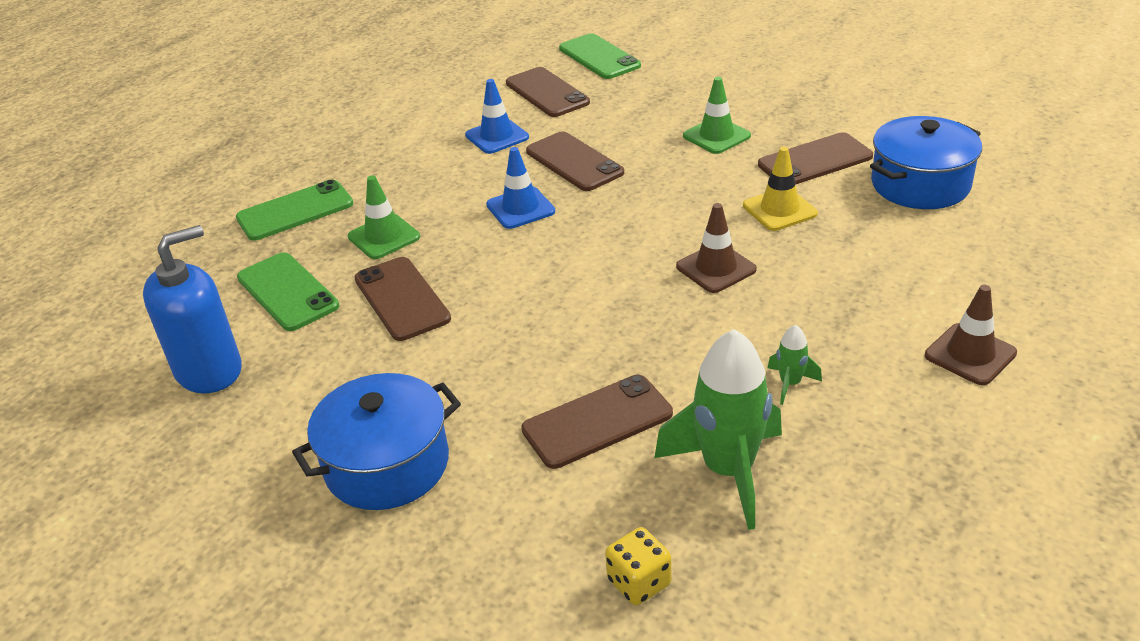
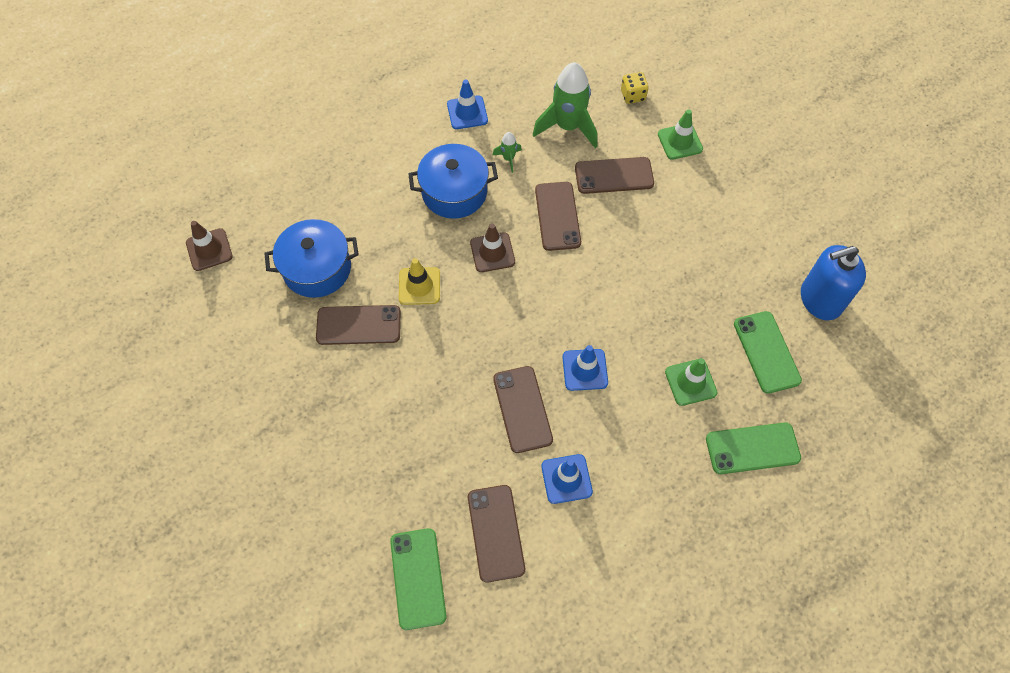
camera: 160 degrees left, 25 degrees up
(387, 464) = (726, 193): blue pot -> blue pot (454, 192)
(402, 299) = (692, 311): brown phone -> brown phone (557, 216)
(716, 136) = (402, 390): green traffic cone -> green traffic cone (680, 142)
(924, 427) = (467, 112): none -> blue traffic cone
(970, 354) = (411, 139): brown traffic cone -> brown traffic cone (209, 250)

